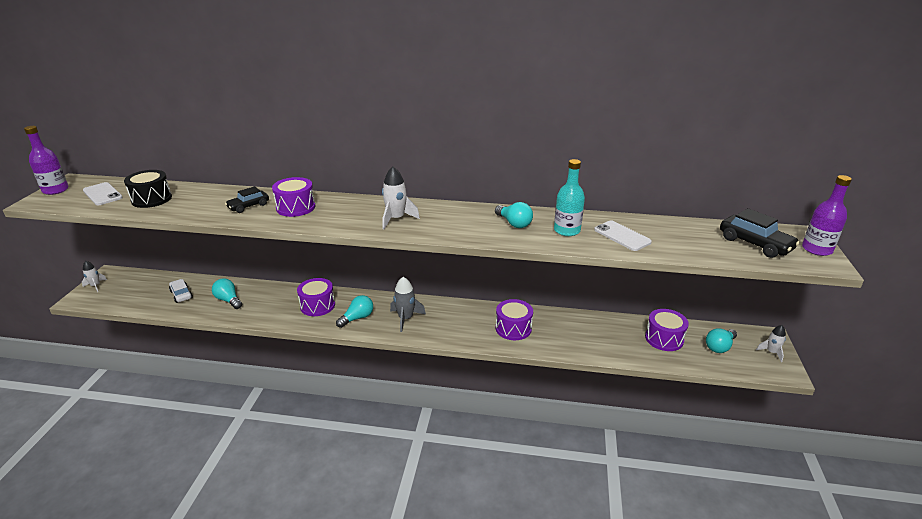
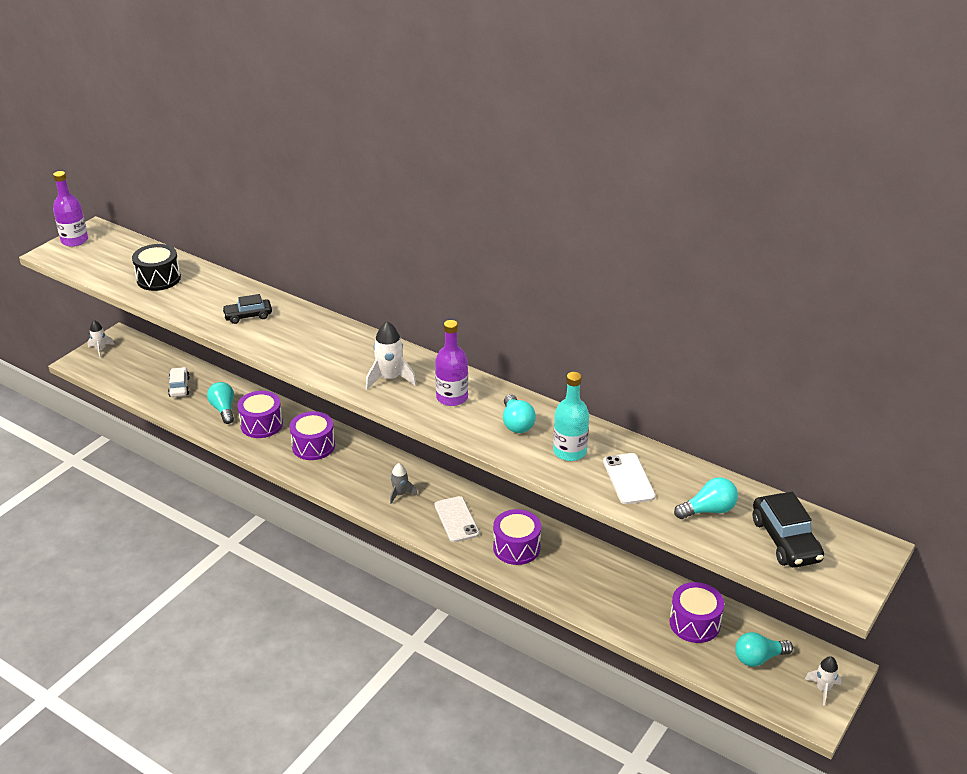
camera: 25 degrees right, 5 degrees up
(102, 194) = (115, 258): white phone -> white phone (456, 519)
(296, 207) = (295, 331): purple drum -> purple drum (261, 424)
(357, 318) = (347, 476): turquoise light bulb -> turquoise light bulb (708, 510)
(405, 318) = (400, 494): grey rocket -> grey rocket, size x0.64
(816, 249) = (858, 573): purple bottle -> purple bottle (452, 397)

